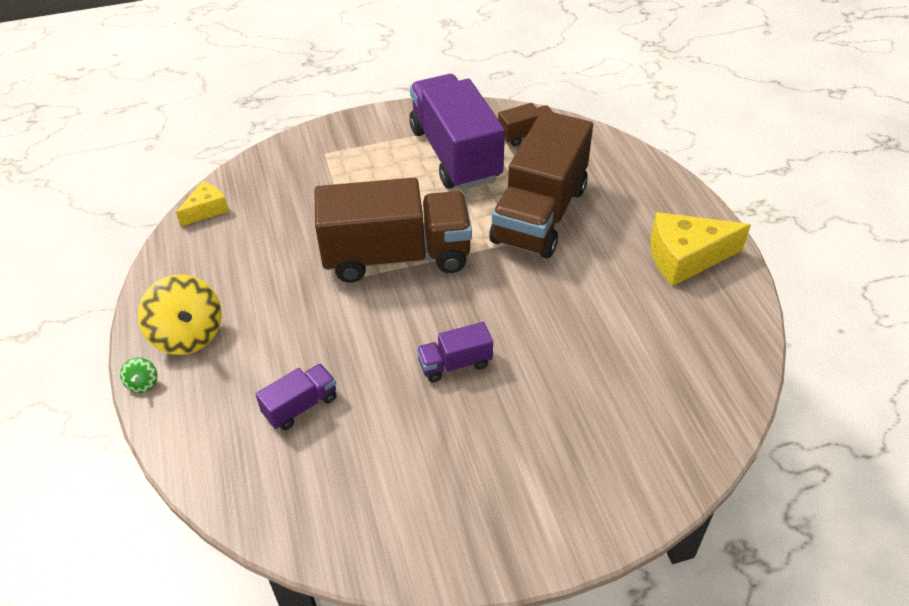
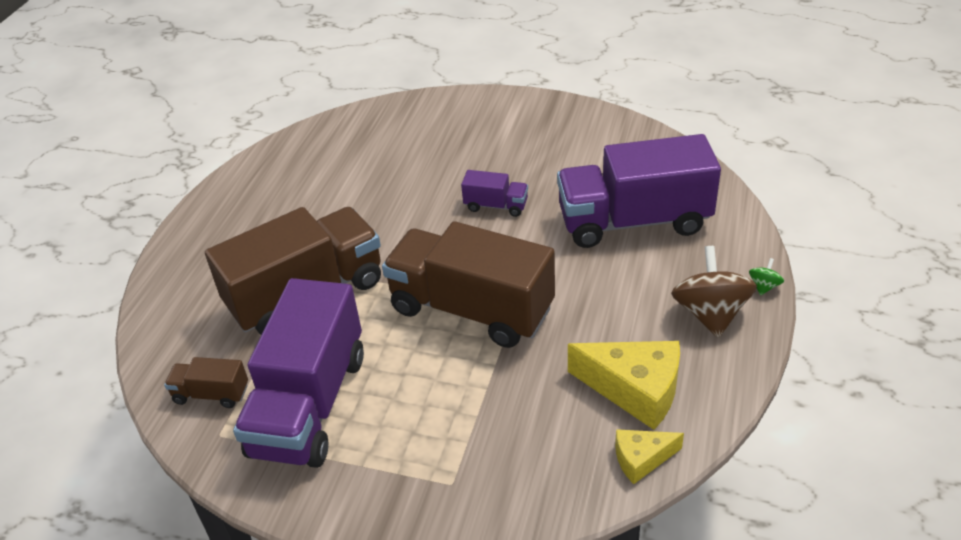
camera: 145 degrees left, 5 degrees down
(188, 335) = (710, 313): yellow spinning top -> brown spinning top
(300, 406) = (634, 221): purple truck -> purple truck, size x2.28
(685, 258) = (244, 209): yellow cheese -> yellow cheese (635, 390)

